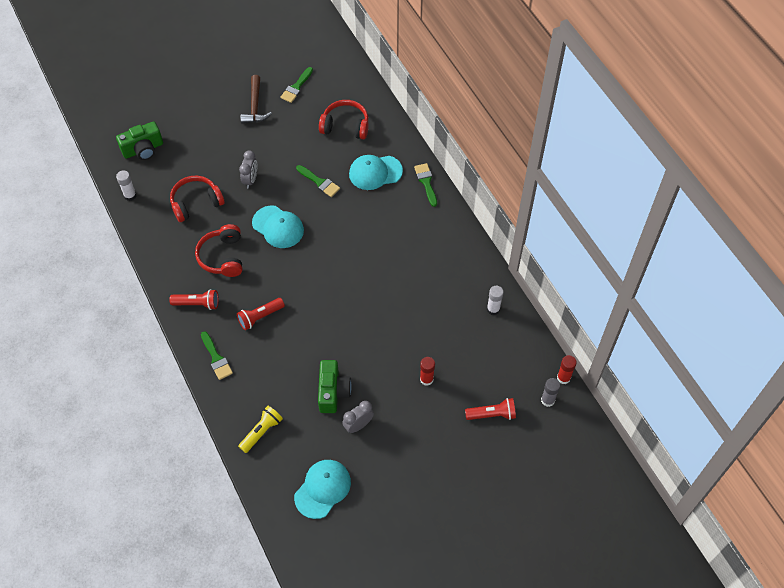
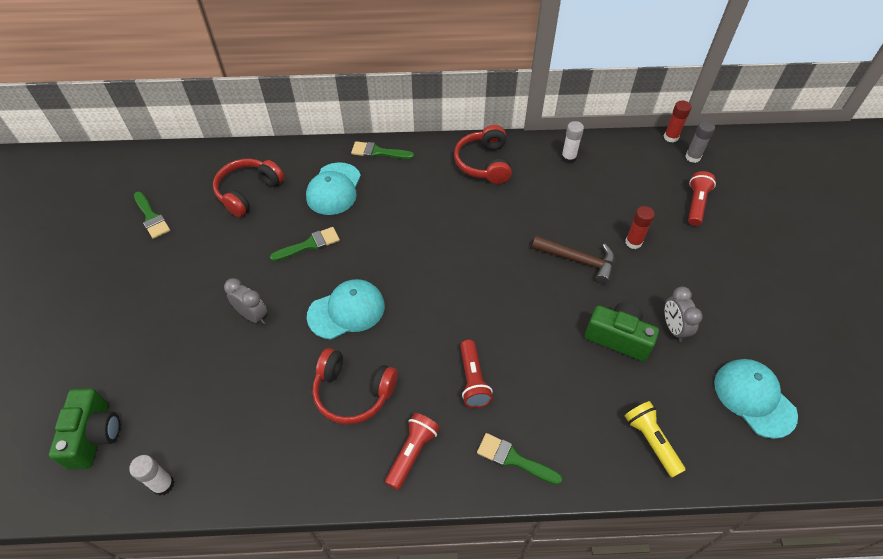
camera: 65 degrees left, 5 degrees down
(196, 203) = (242, 395): red headphones -> red headphones (484, 163)
(216, 358) = (513, 459): green brush -> green brush turned 150 degrees counterclockwise
(255, 106) = (141, 270): brown hammer -> brown hammer (578, 260)

